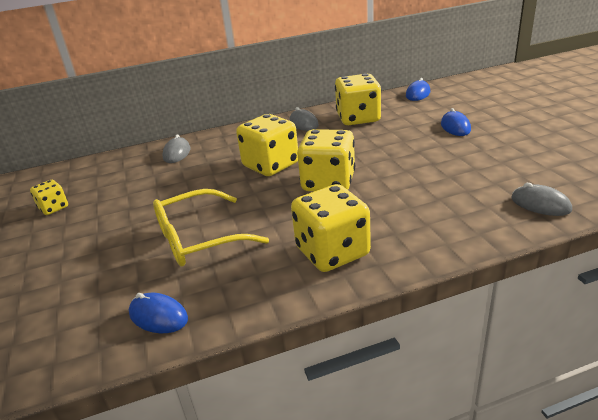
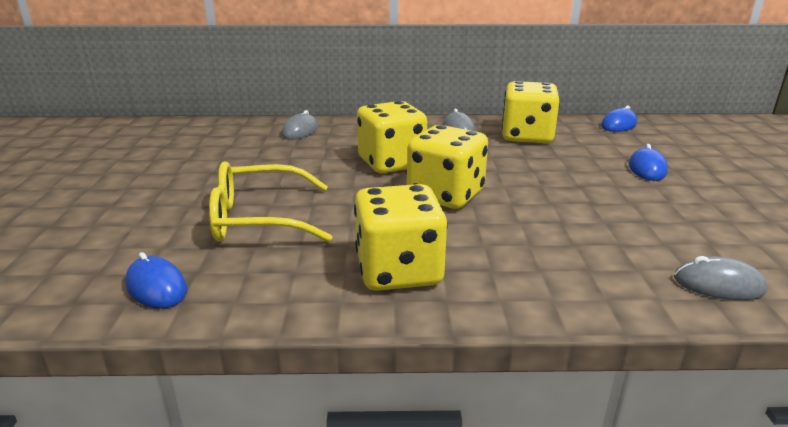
camera: 15 degrees right, 5 degrees down
(54, 208) = (142, 155): yellow dice -> none
(540, 204) = (718, 284): grey mouse -> grey mouse turned 45 degrees counterclockwise

